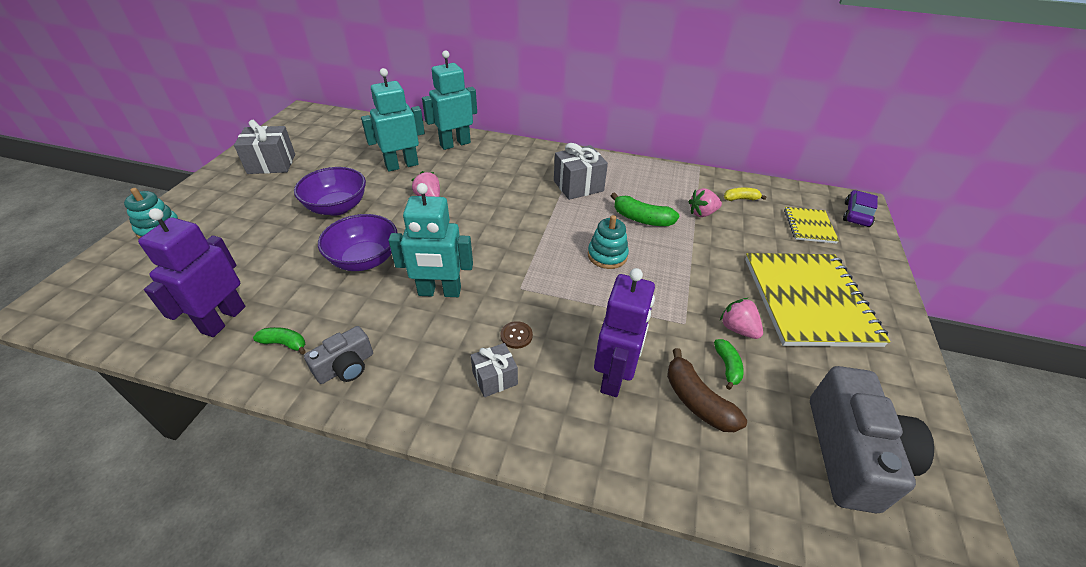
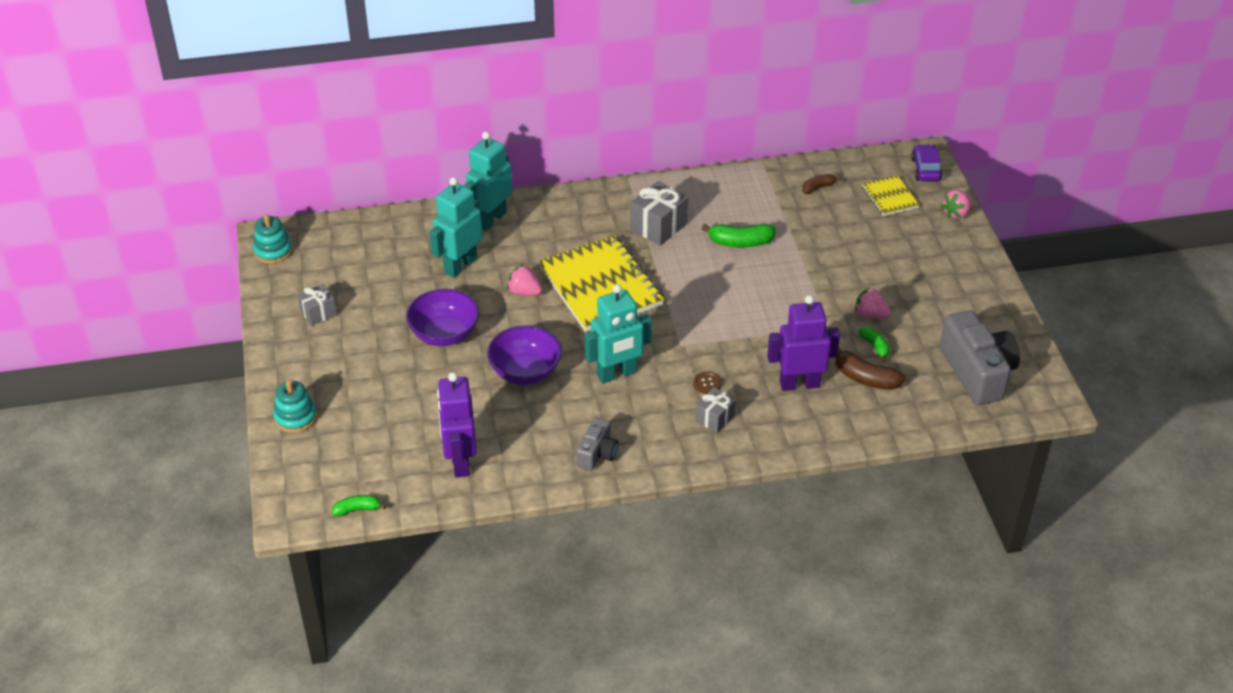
camera: 25 degrees left, 0 degrees up
(271, 164) = (318, 313): grey gift -> grey gift, size x0.62
(284, 343) = (532, 458): green banana -> green banana (357, 509)
(607, 255) = (733, 290): turquoise stacking toy -> turquoise stacking toy (273, 251)
(614, 376) = (799, 384): purple robot -> purple robot turned 90 degrees counterclockwise
(702, 213) = (791, 216): pink strawberry -> pink strawberry (956, 213)
(740, 199) = (818, 187): yellow banana -> brown banana
(808, 300) = (913, 271): yellow notebook -> yellow notebook (600, 286)

